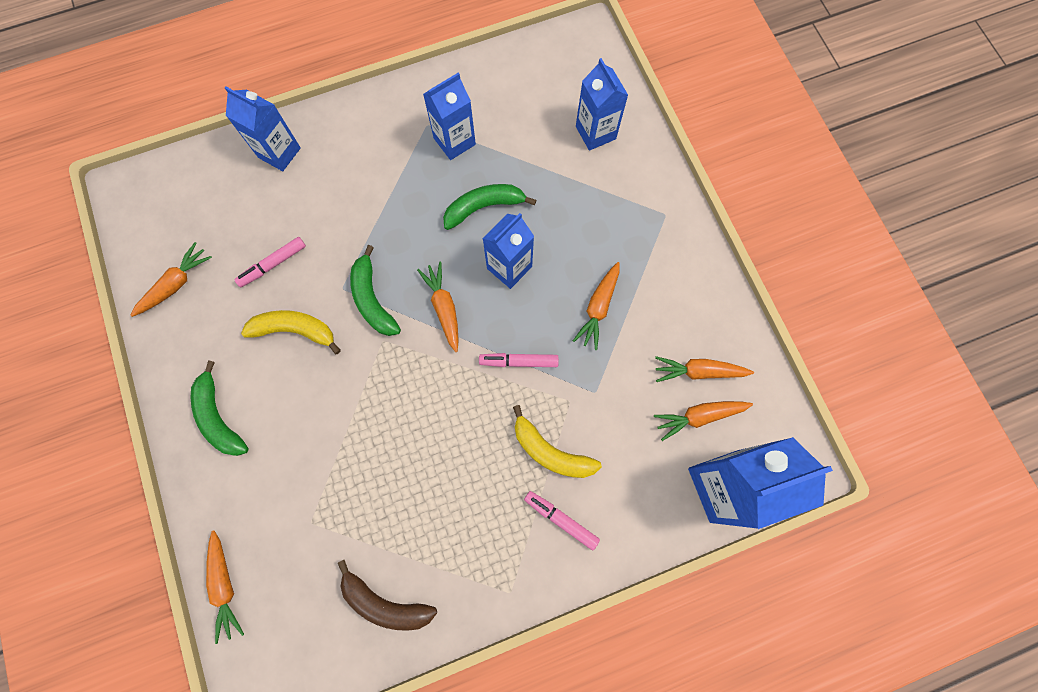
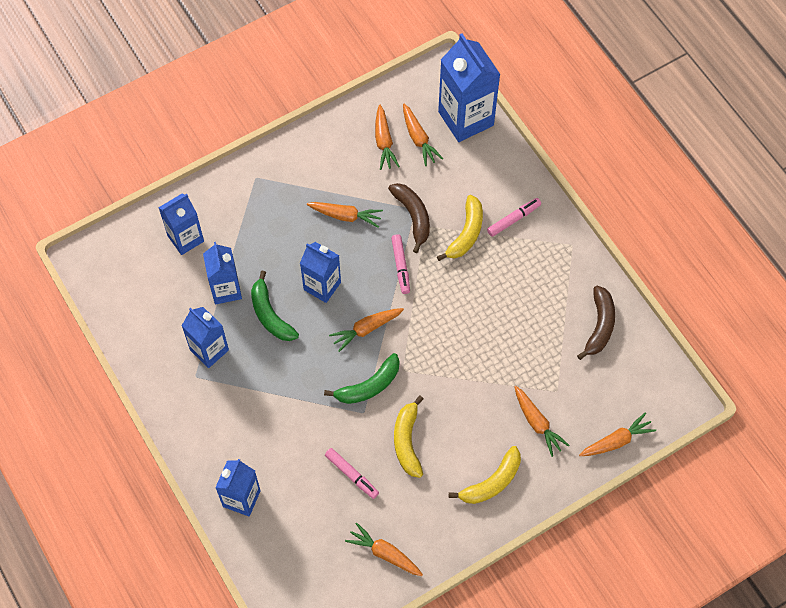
camera: 100 degrees left, 10 degrees down
(219, 417) = (492, 482): green banana -> yellow banana
(275, 488) = (537, 423): none -> orange carrot
(524, 166) = (226, 289): none -> blue carton
(561, 519) = (513, 219): pink marker -> pink marker turned 150 degrees counterclockwise
(585, 389) = (413, 216): none -> brown banana

